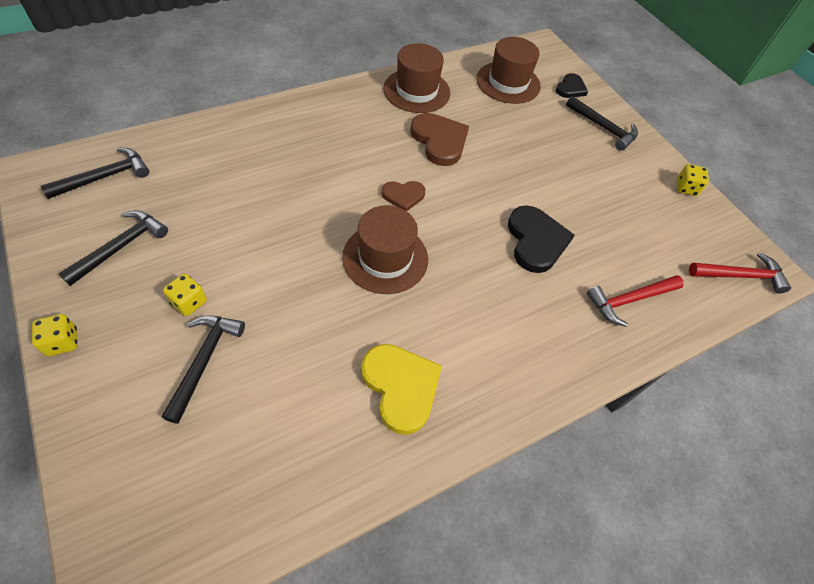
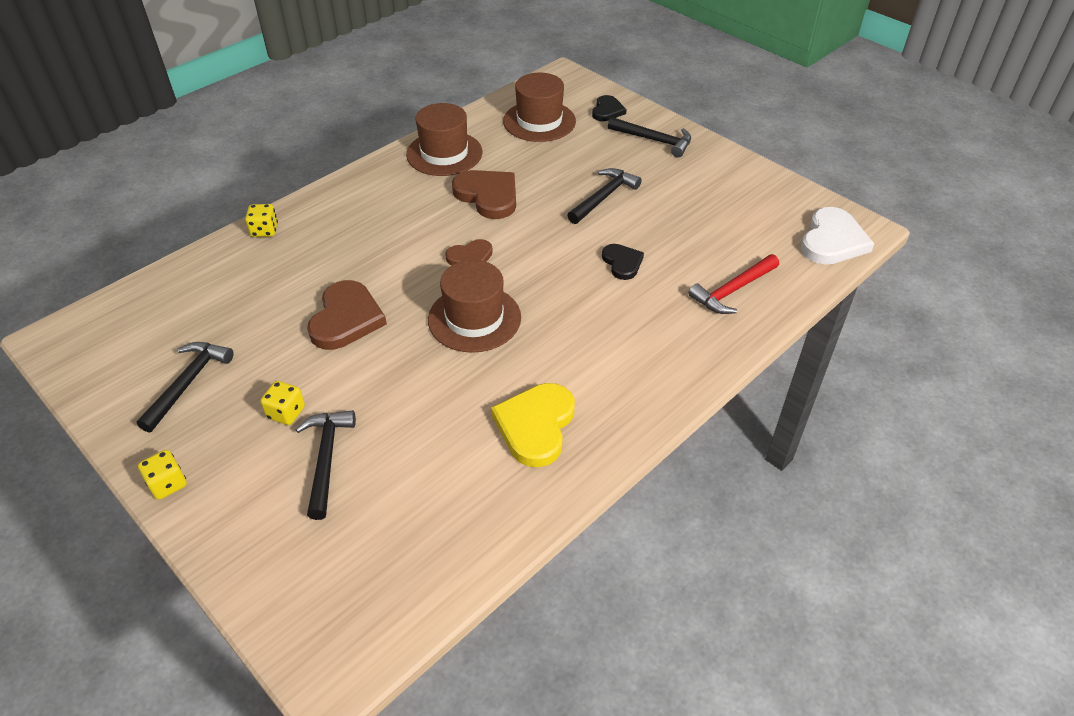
camera: 10 degrees left, 10 degrees down
(105, 177) = (137, 323): black hammer -> black hammer (603, 197)
(276, 224) = (346, 319): none -> brown heart
(401, 387) = (535, 426): yellow heart -> yellow heart turned 120 degrees counterclockwise
(536, 241) = (622, 263): black heart -> black heart, size x0.59
(686, 188) = (756, 175): yellow dice -> yellow dice (264, 230)
(740, 276) = (832, 241): red hammer -> white heart

